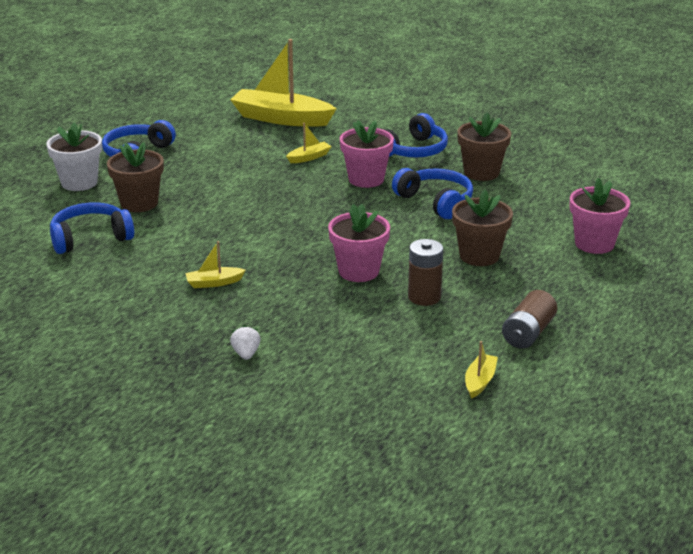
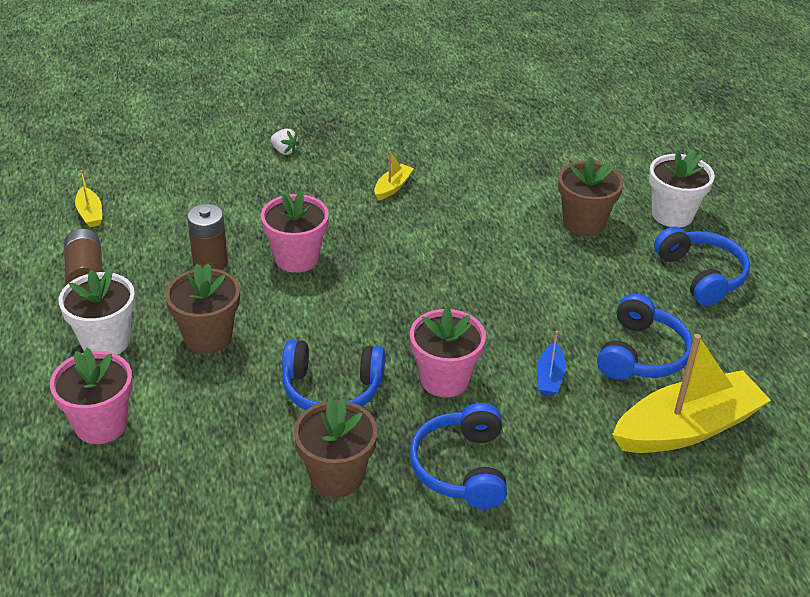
camera: 135 degrees right, 10 degrees up
(90, 238) = (550, 172): blue headphones -> blue headphones (641, 354)
(309, 157) = (549, 377): yellow boat -> blue boat
(552, 283) = (105, 341): none -> white flower pot

